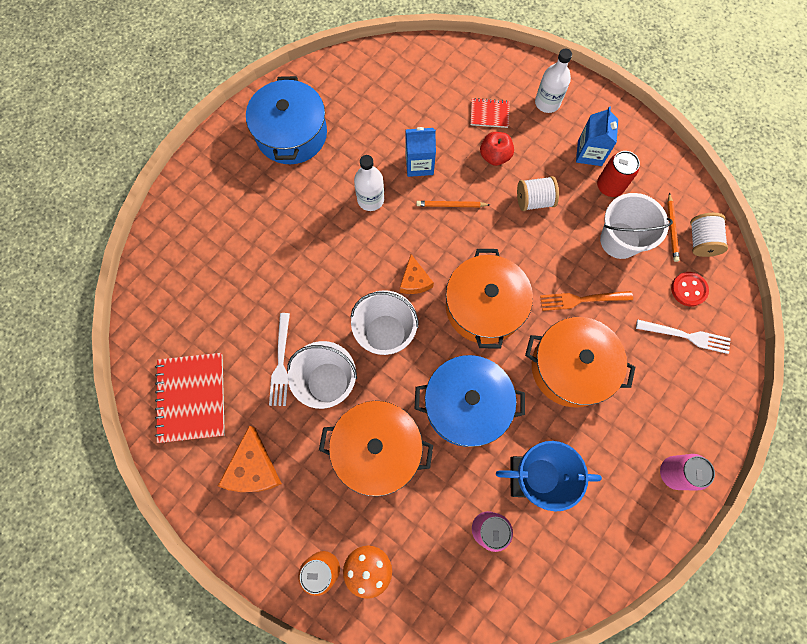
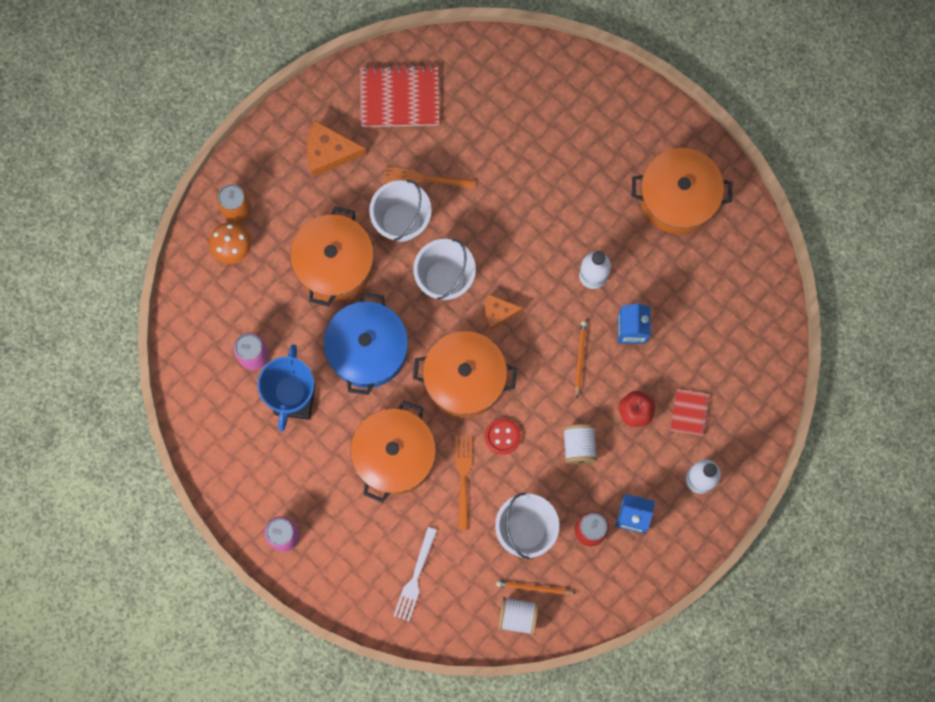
camera: 95 degrees right, 5 degrees up
(281, 363) = (424, 179): white fork -> orange fork
(291, 134) = (678, 197): blue pot -> orange pot
(688, 289) = (464, 591): red button -> red button (502, 436)

